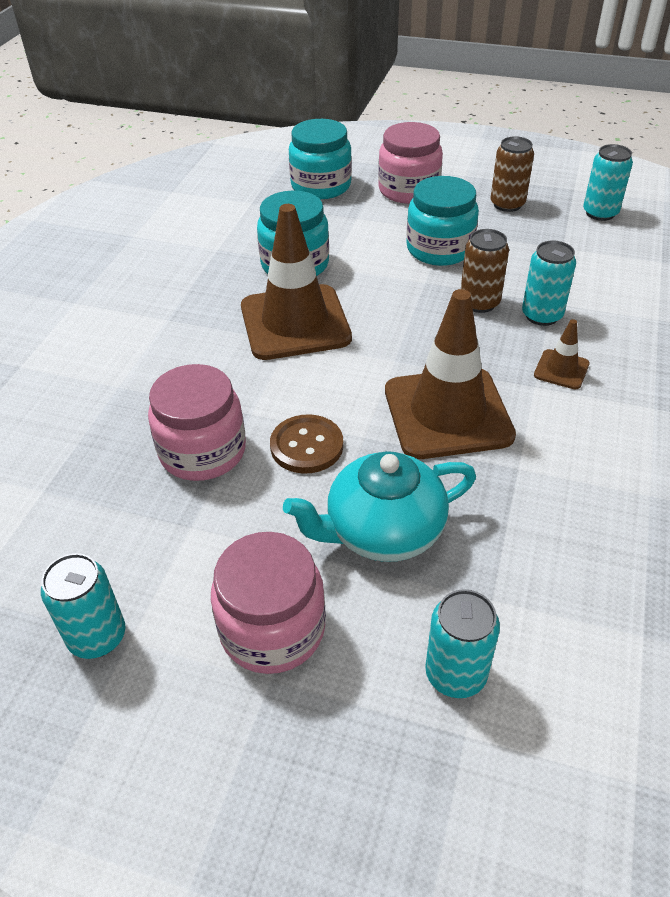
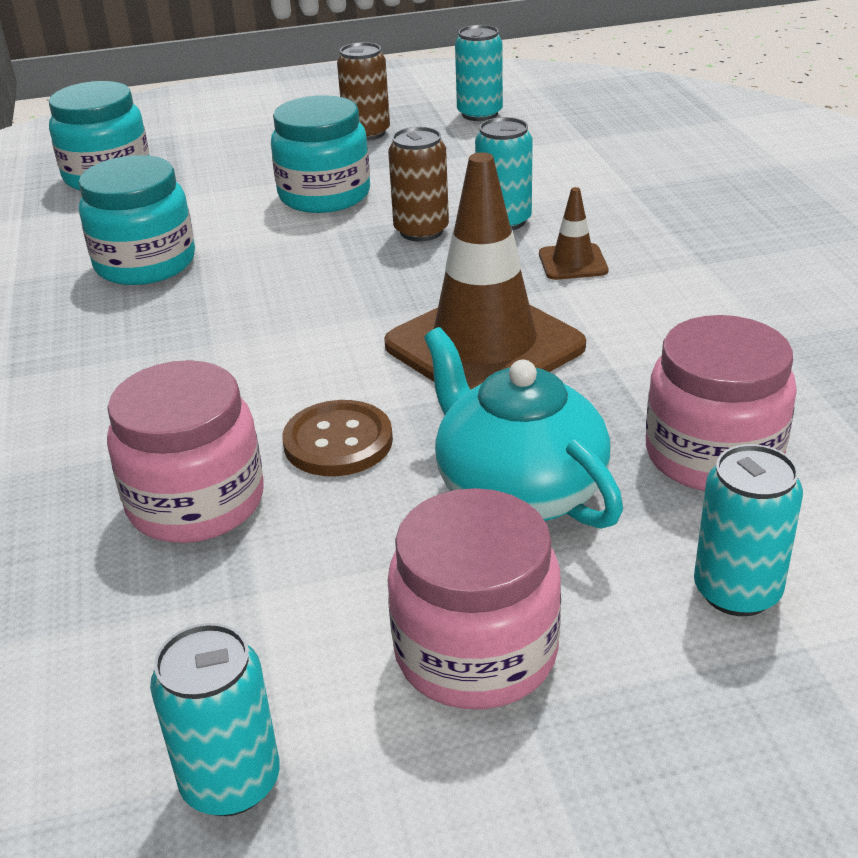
camera: 30 degrees left, 10 degrees down
(295, 323) = (202, 322): brown traffic cone -> none
(382, 531) = (517, 490): turquoise teapot -> turquoise teapot turned 105 degrees clockwise
(408, 190) = (231, 150): pink jar -> pink jar (713, 455)

